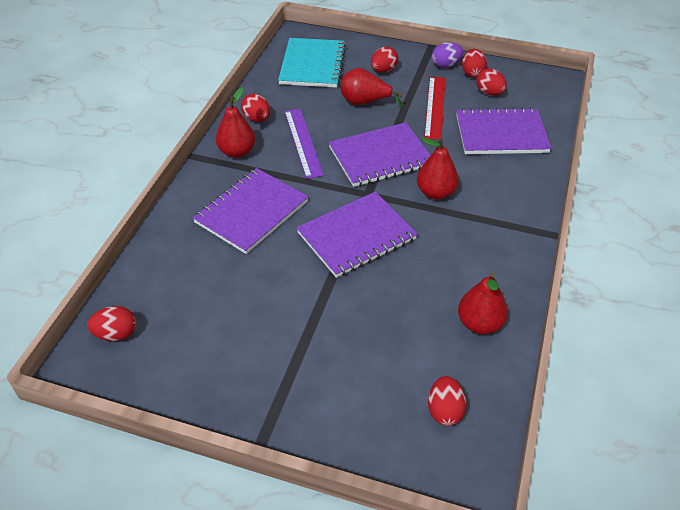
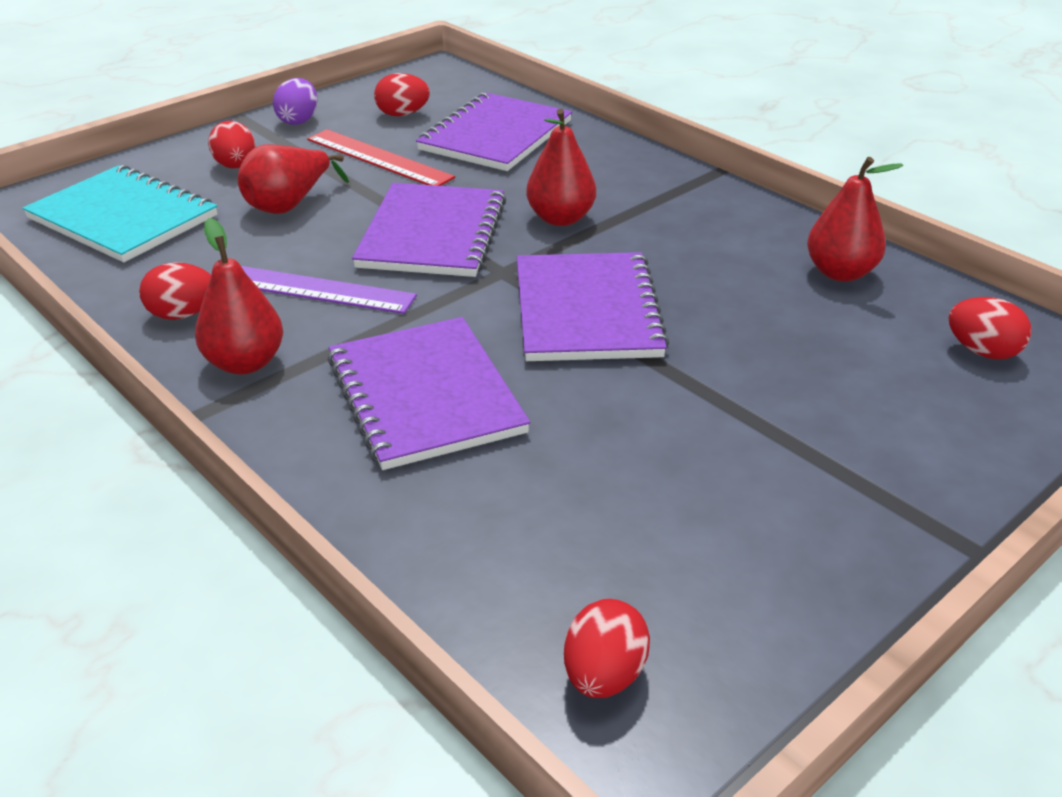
camera: 60 degrees left, 10 degrees down
(472, 73) = (345, 110): red egg -> none

